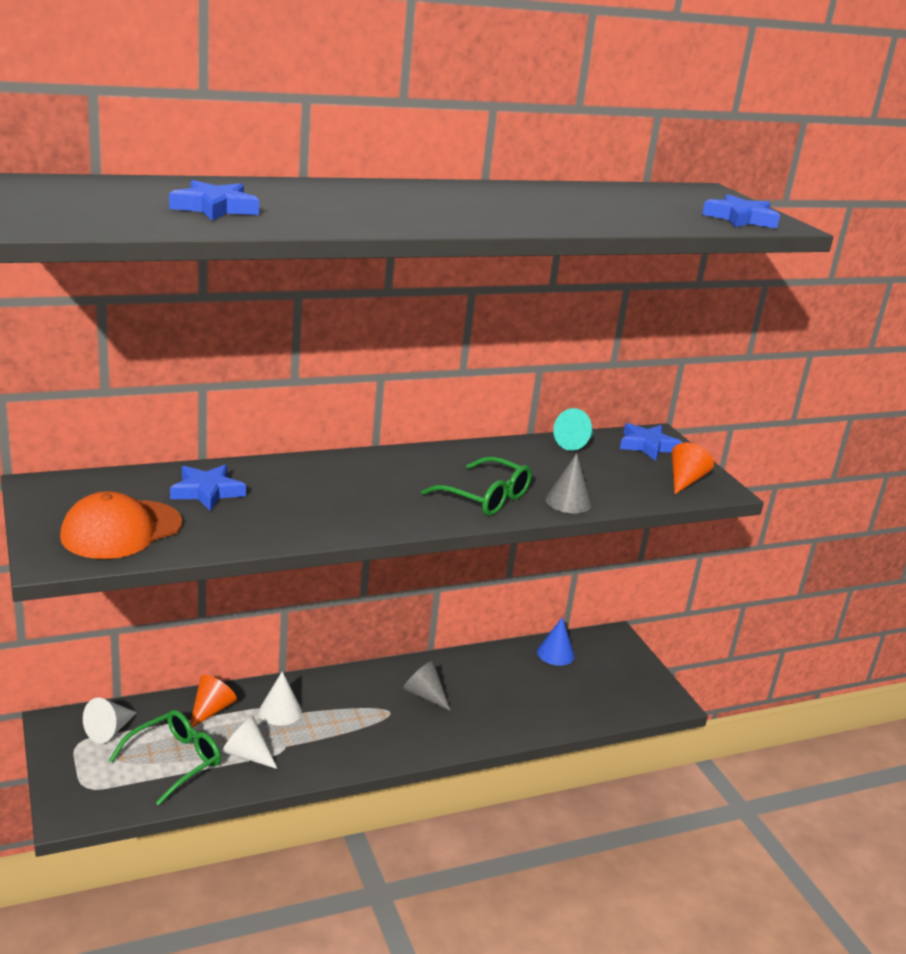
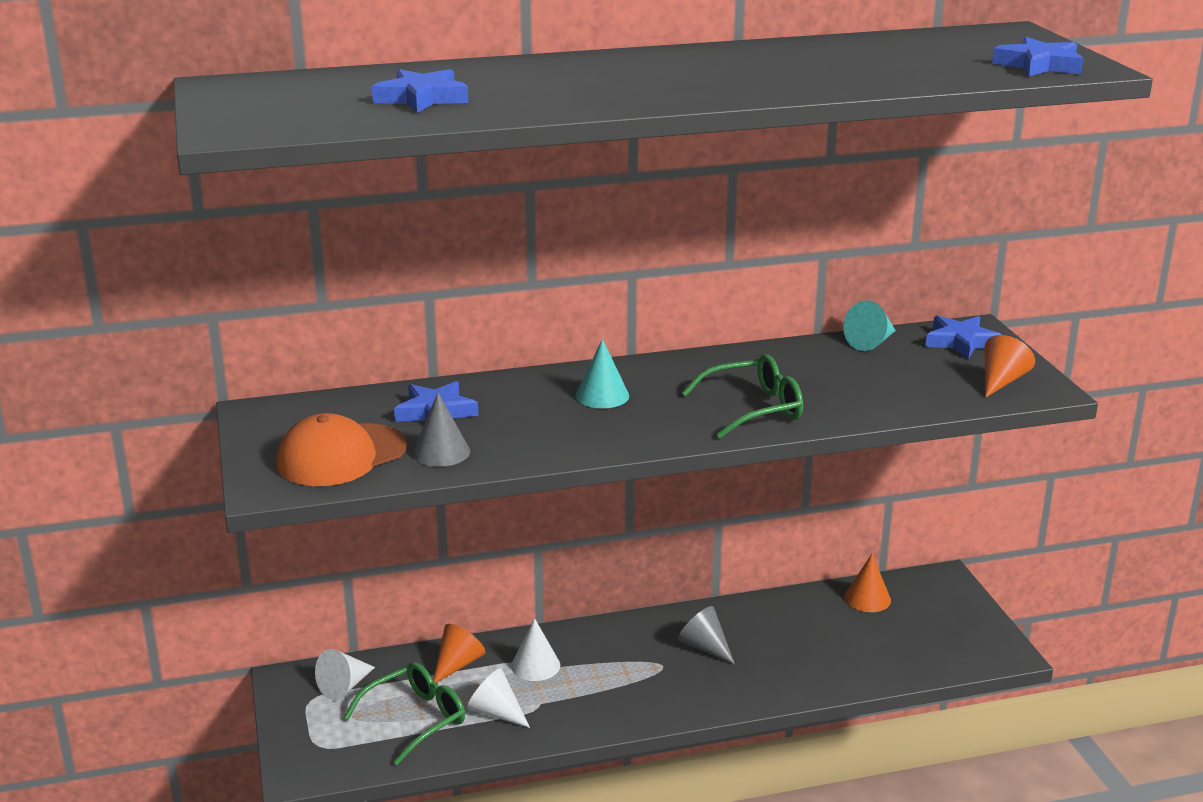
camera: 10 degrees right, 0 degrees up
(354, 482) = (602, 396): none -> turquoise cone
(485, 498) = (754, 408): green glasses -> green glasses turned 60 degrees counterclockwise
(555, 653) = (867, 598): blue cone -> orange cone
(568, 501) = (852, 410): grey cone -> grey cone (441, 452)

